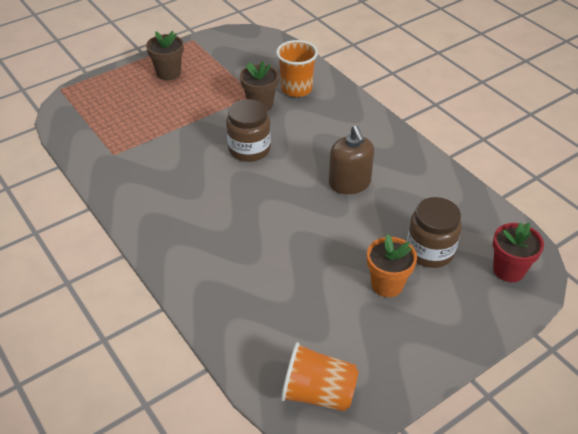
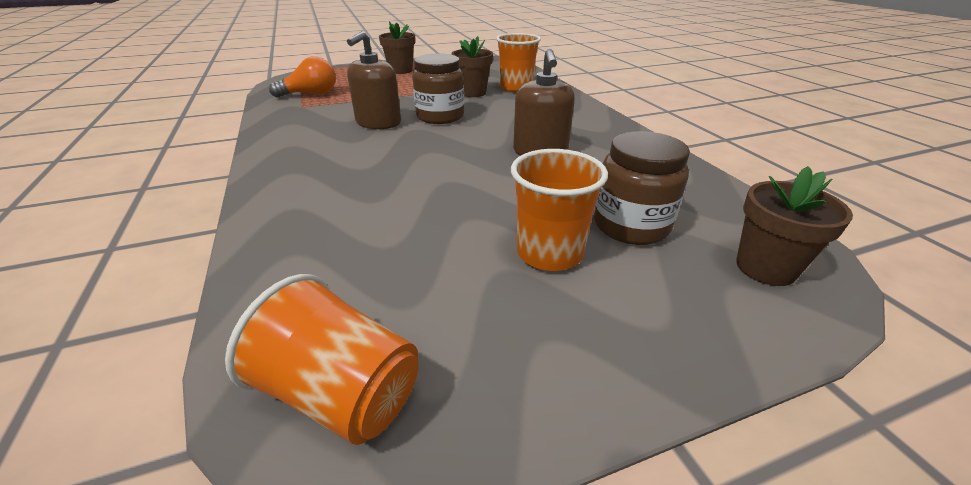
camera: 15 degrees right, 10 degrees down
(107, 132) = (311, 94): none -> orange light bulb
(201, 168) = (378, 123): none -> brown soap dispenser
(387, 284) = (549, 253): orange flower pot -> orange cup
(508, 270) = (765, 268): red flower pot -> brown flower pot

